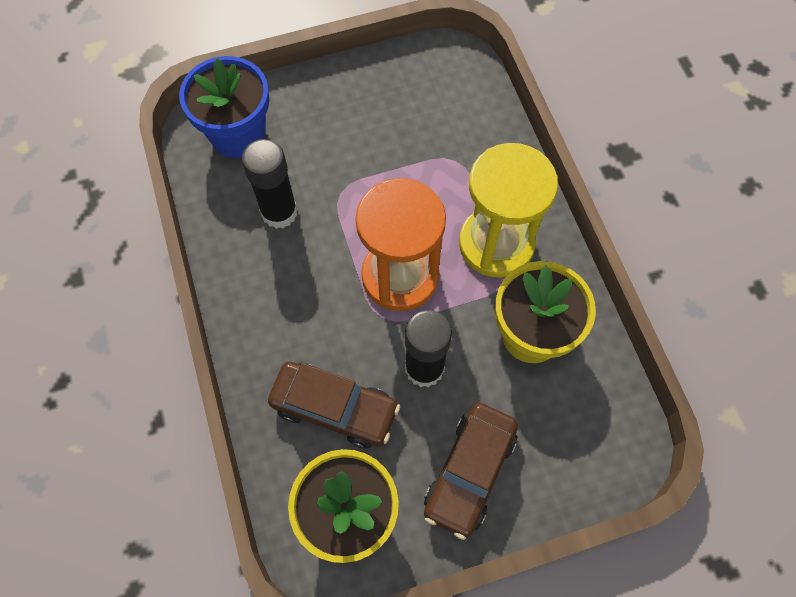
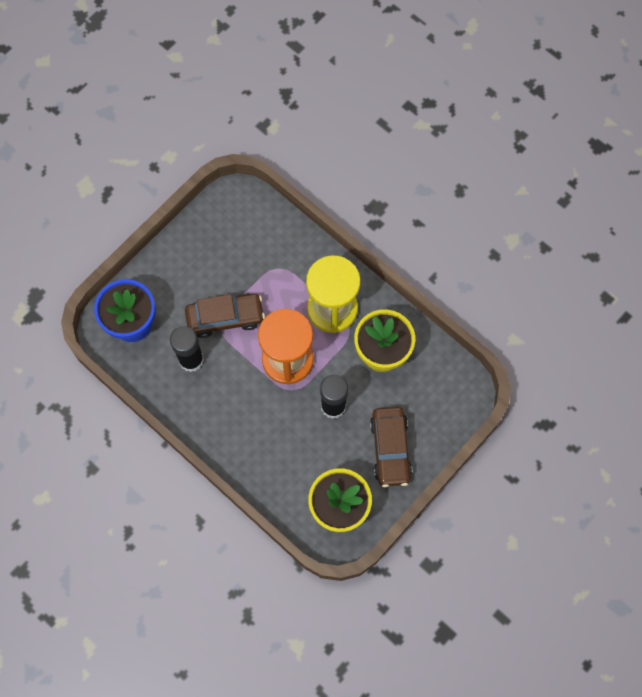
camera: 30 degrees left, 5 degrees up
(335, 408) = (296, 456): brown car -> brown car (225, 318)

